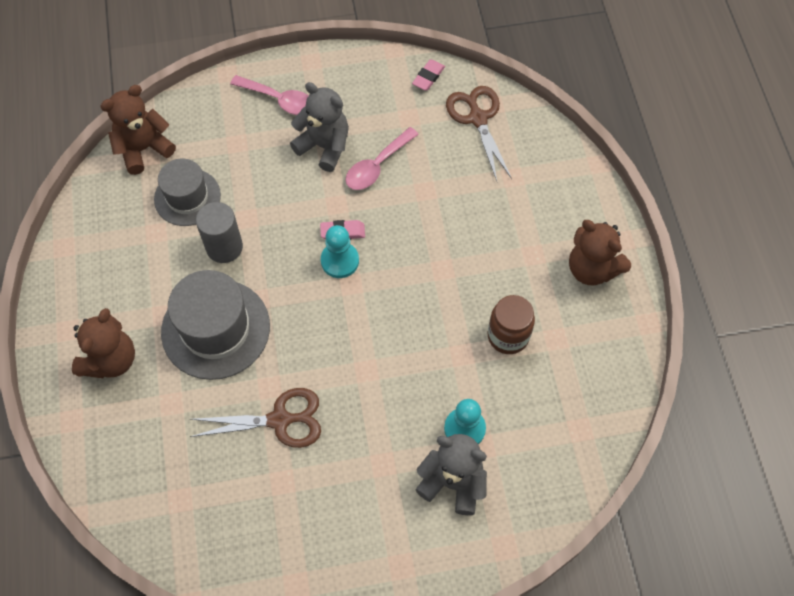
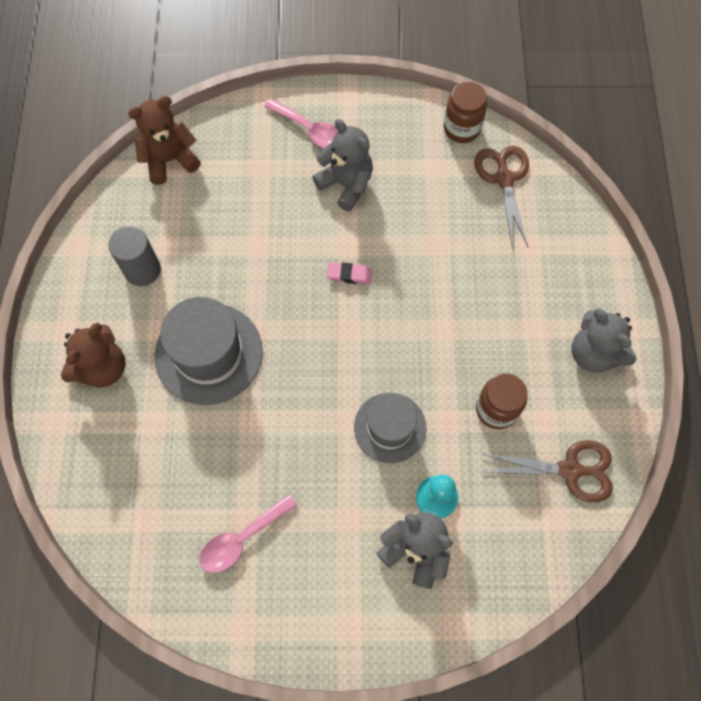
camera: 10 degrees right, 5 degrees up
(187, 197) = (203, 215): grey hat -> grey hat (390, 427)
(224, 247) = (231, 272): grey cylinder -> grey cylinder (142, 270)
(279, 420) = (255, 456): brown scissors -> brown scissors (570, 470)
(340, 261) = (341, 304): turquoise pawn -> none
(377, 166) = (395, 212): pink spoon -> pink spoon (242, 539)
(428, 77) = (461, 128): pink eraser -> brown jar
(592, 269) = (593, 353): brown teddy bear -> grey teddy bear

